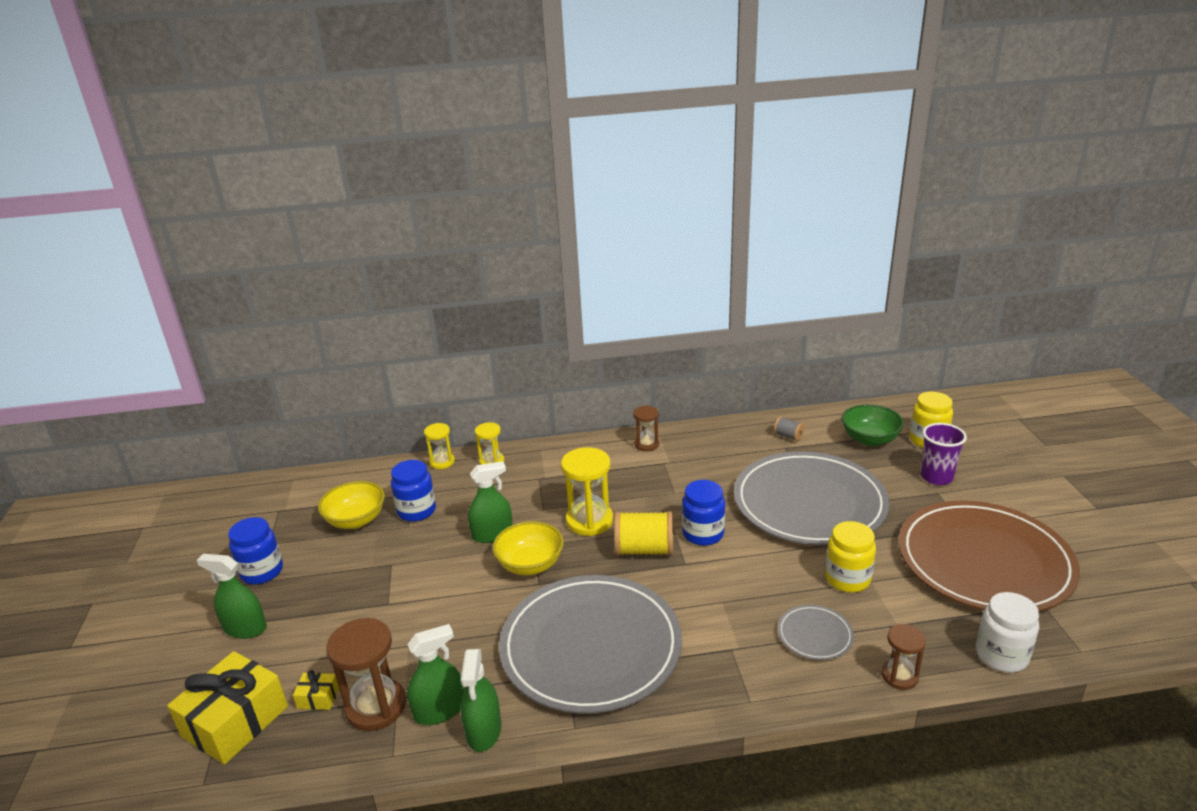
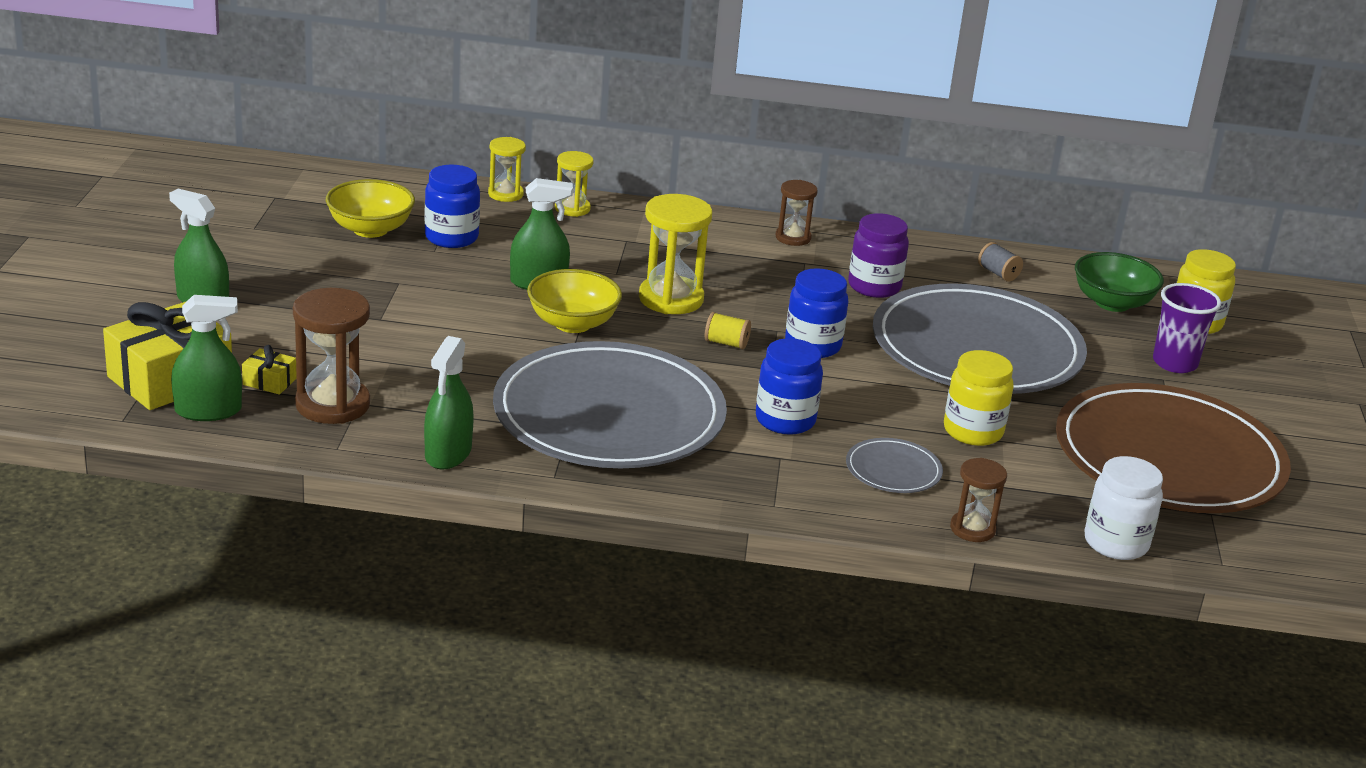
camera: 10 degrees right, 0 degrees up
(262, 572) = (237, 253): blue jar -> blue jar (785, 420)
(439, 710) = (404, 425): green spray bottle -> green spray bottle (208, 411)
(644, 550) = (726, 343): yellow spool -> yellow spool, size x0.51
(717, 470) = (874, 286): none -> purple jar

